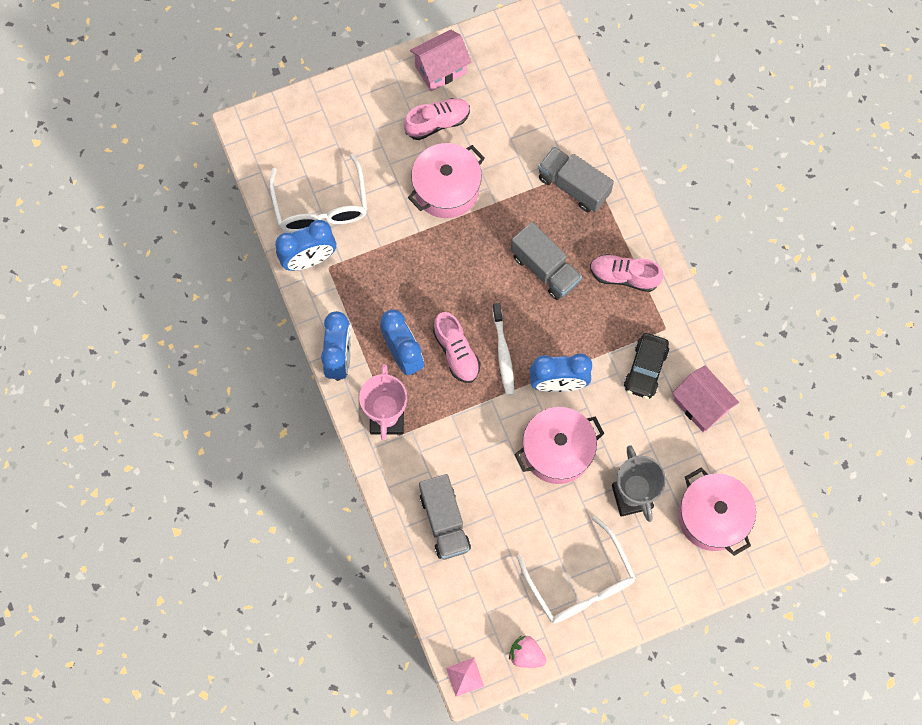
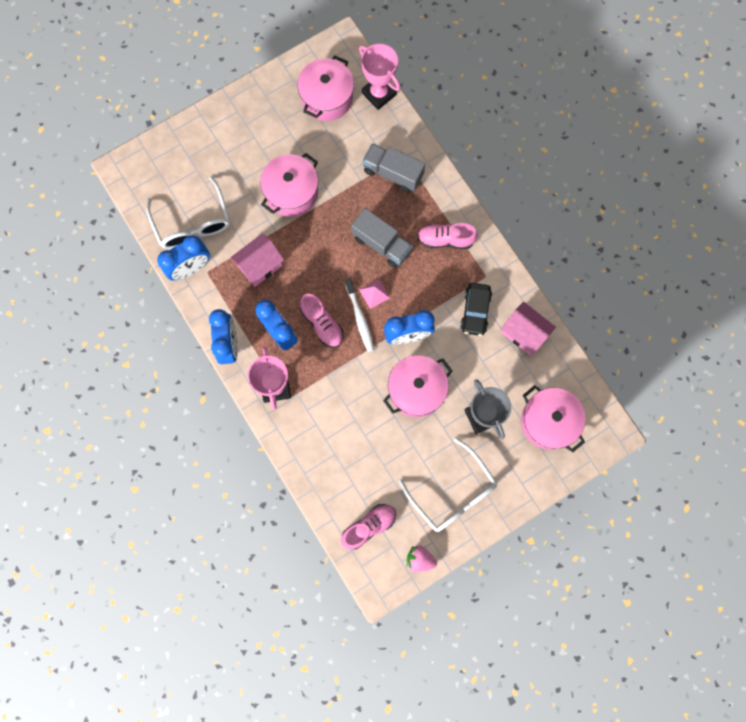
camera: 10 degrees left, 5 degrees up
(437, 123) = (275, 140): pink shoe -> pink shoe (369, 526)
(440, 69) = (270, 96): pink house -> pink house (260, 266)
(444, 521) = (336, 463): grey truck -> none
(464, 677) = (373, 586): pink pyramid -> pink pyramid (374, 293)
(508, 83) = (327, 98): none -> pink pot
(573, 88) = (379, 94): none -> pink trophy

